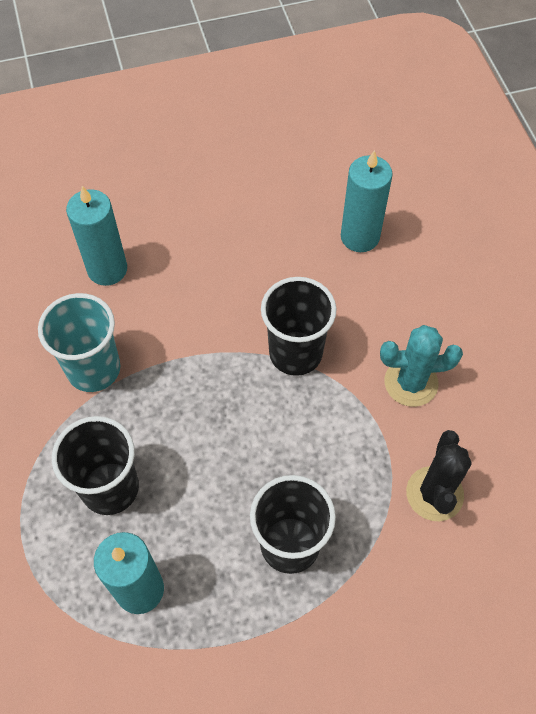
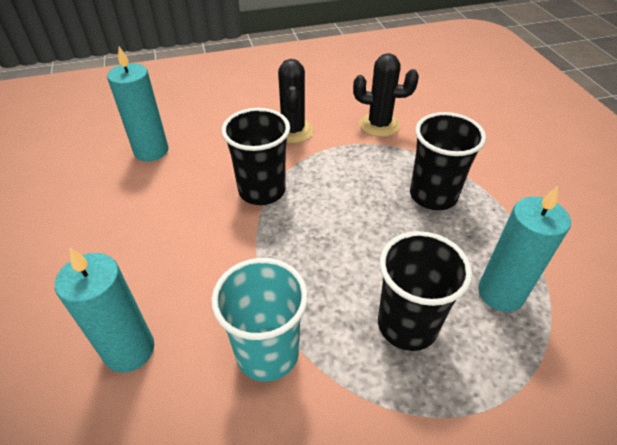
camera: 90 degrees left, 15 degrees down
(411, 383) = (293, 131): turquoise cactus -> black cactus

